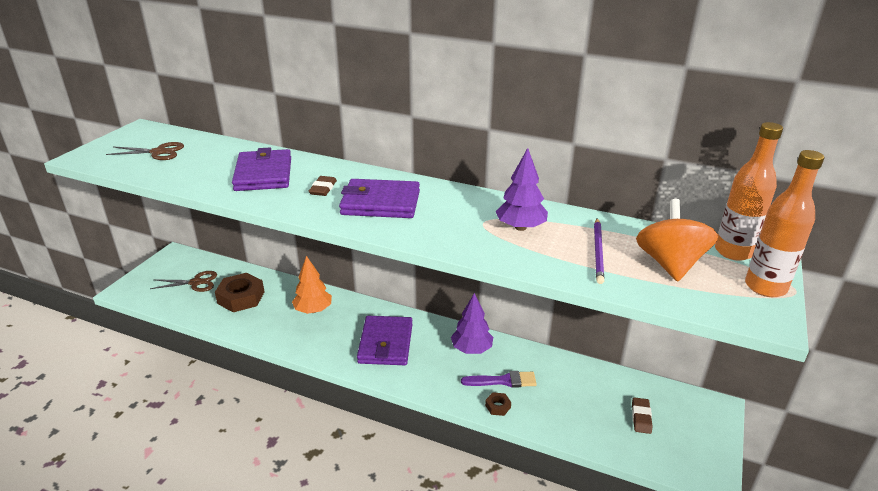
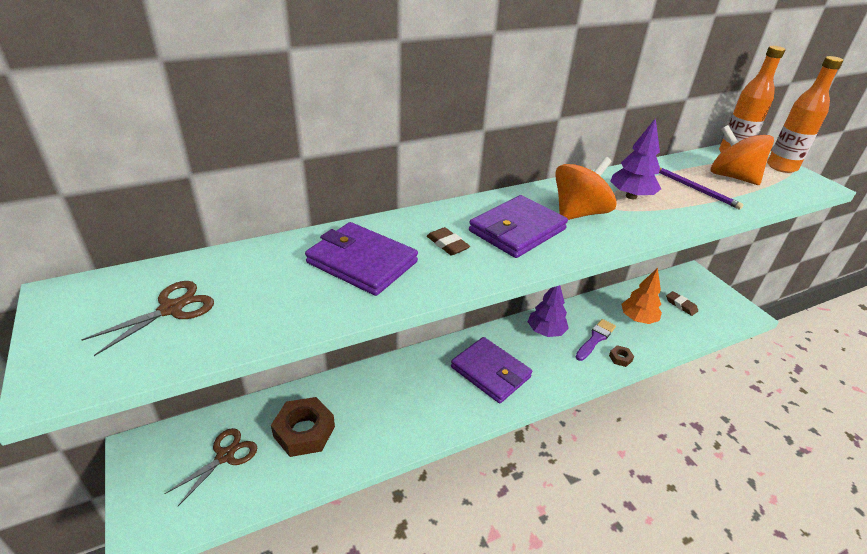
camera: 50 degrees left, 5 degrees up
(313, 310) = (391, 390): orange tree -> orange tree (638, 319)
(448, 216) = (579, 213): none -> orange spinning top

